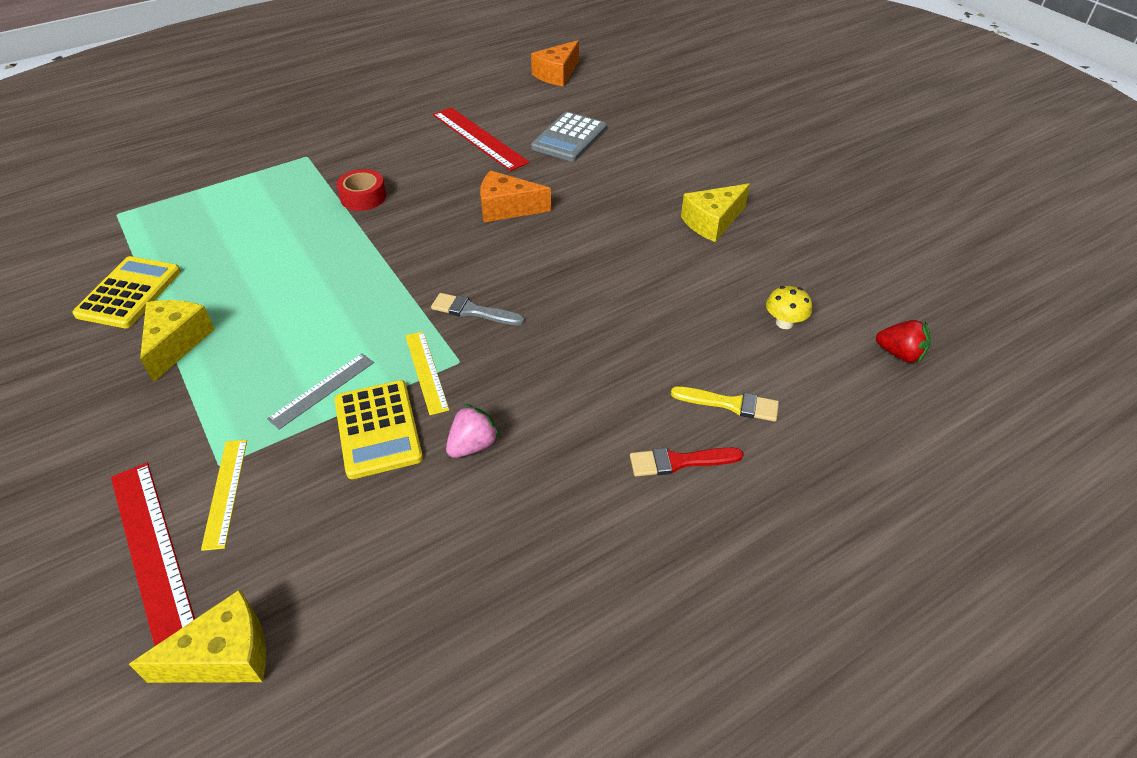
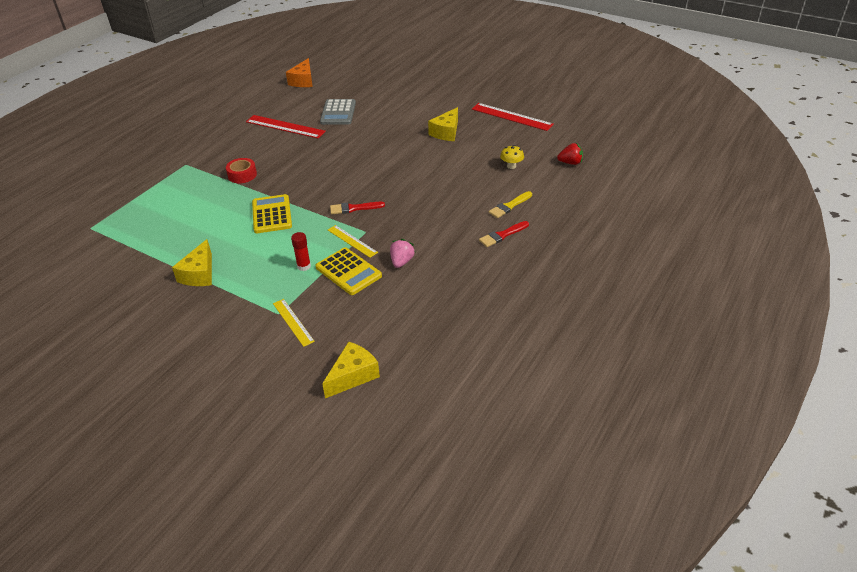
camera: 25 degrees left, 5 degrees down
(129, 293) = (144, 262): yellow calculator -> yellow calculator (272, 214)
(151, 549) = (277, 355): red ruler -> red ruler (511, 117)
(177, 343) = (199, 274): yellow cheese -> yellow cheese turned 150 degrees counterclockwise
(322, 390) = (304, 266): grey ruler -> red glue stick
(473, 311) = (354, 208): grey brush -> red brush
(507, 208) = (332, 157): orange cheese -> none
(730, 404) = (509, 206): yellow brush -> yellow brush turned 150 degrees clockwise

